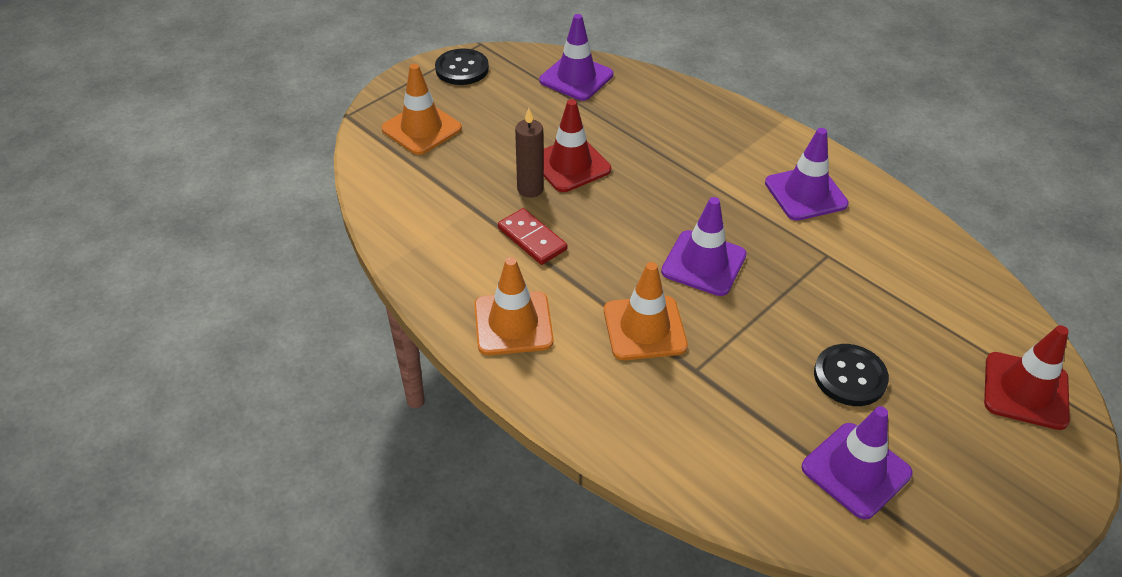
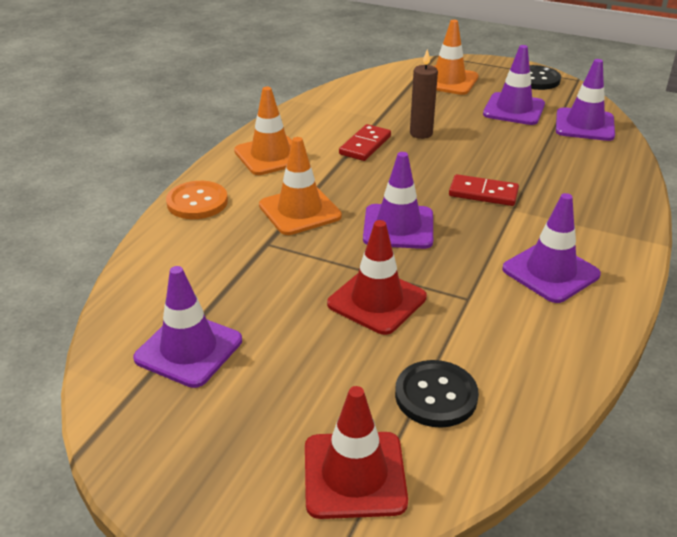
camera: 70 degrees right, 10 degrees down
(517, 108) = (514, 109): none -> purple traffic cone
(570, 165) = (467, 144): red traffic cone -> red traffic cone (377, 301)
(588, 413) = (197, 202): none -> orange button
(668, 187) = (483, 193): none -> red domino
(850, 376) = (305, 332): black button -> black button (436, 395)

